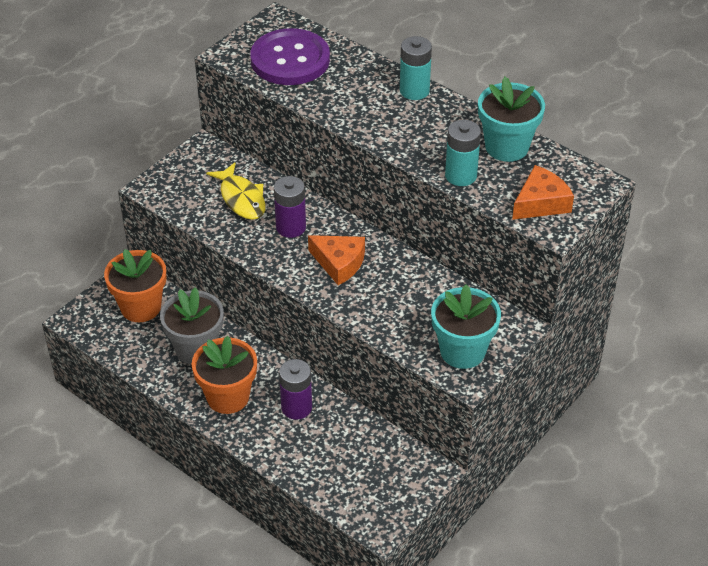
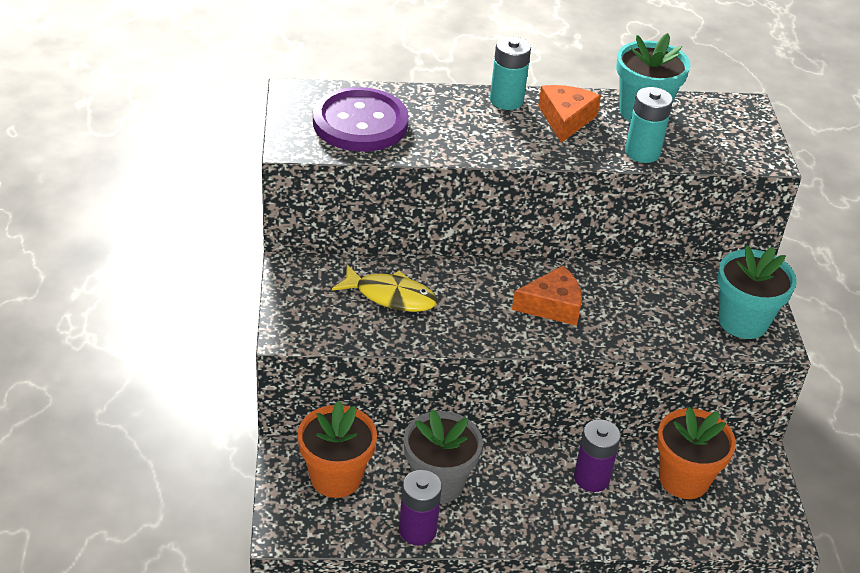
camera: 45 degrees left, 5 degrees down
(228, 397) = (522, 509): orange flower pot -> orange flower pot (683, 479)
(291, 227) = (469, 297): purple battery -> purple battery (417, 530)
(540, 203) = (729, 144): orange cheese -> orange cheese (565, 119)

